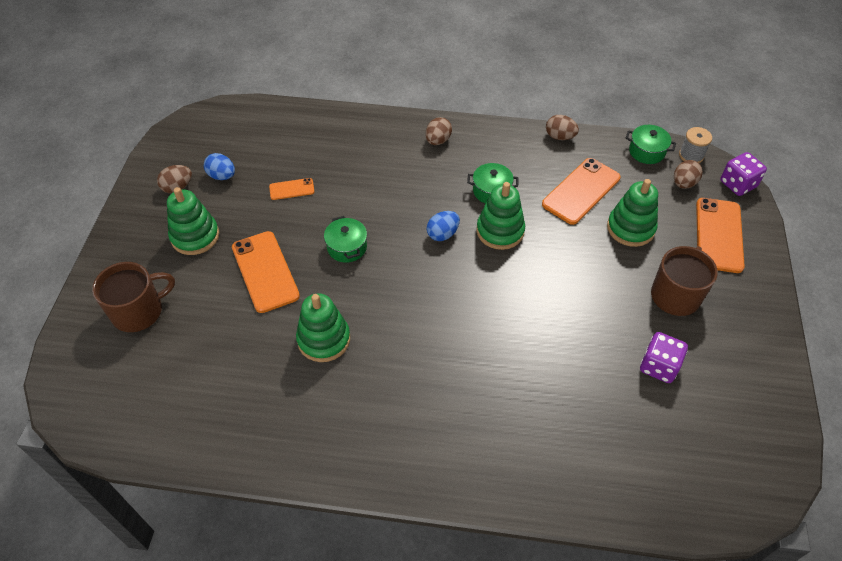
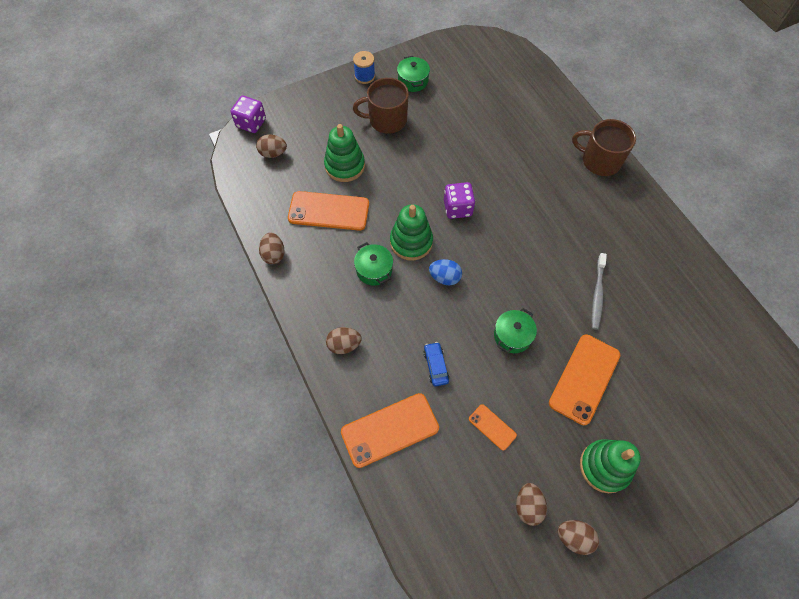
camera: 125 degrees left, 10 degrees up
(139, 311) = (699, 444): brown mug -> brown mug (600, 161)
(222, 176) = (528, 506): blue egg -> brown egg
(324, 339) = (597, 294): green stacking toy -> grey toothbrush
(369, 183) = (436, 366): none -> blue car
(646, 151) = (251, 189): green pot -> green pot (413, 81)
(659, 366) = (450, 108): purple dice -> purple dice (457, 208)
(691, 155) = (237, 160): grey spool -> none
(719, 235) = (313, 117): orange phone -> orange phone (390, 430)
(763, 311) = (364, 76): none -> blue spool

